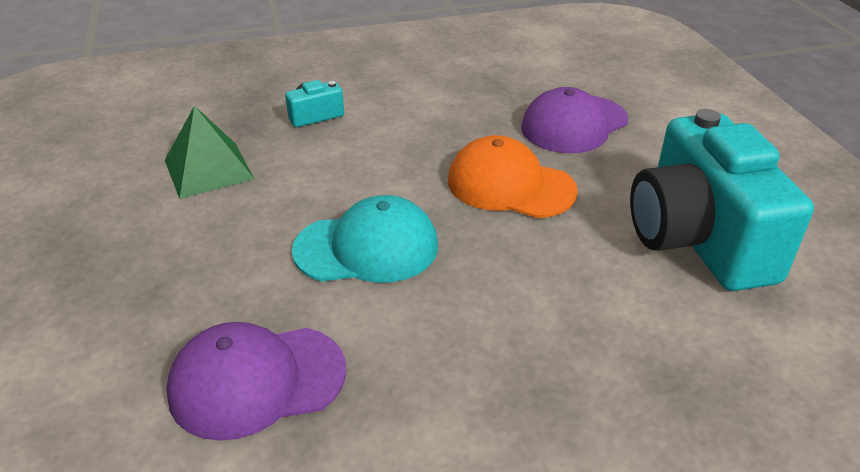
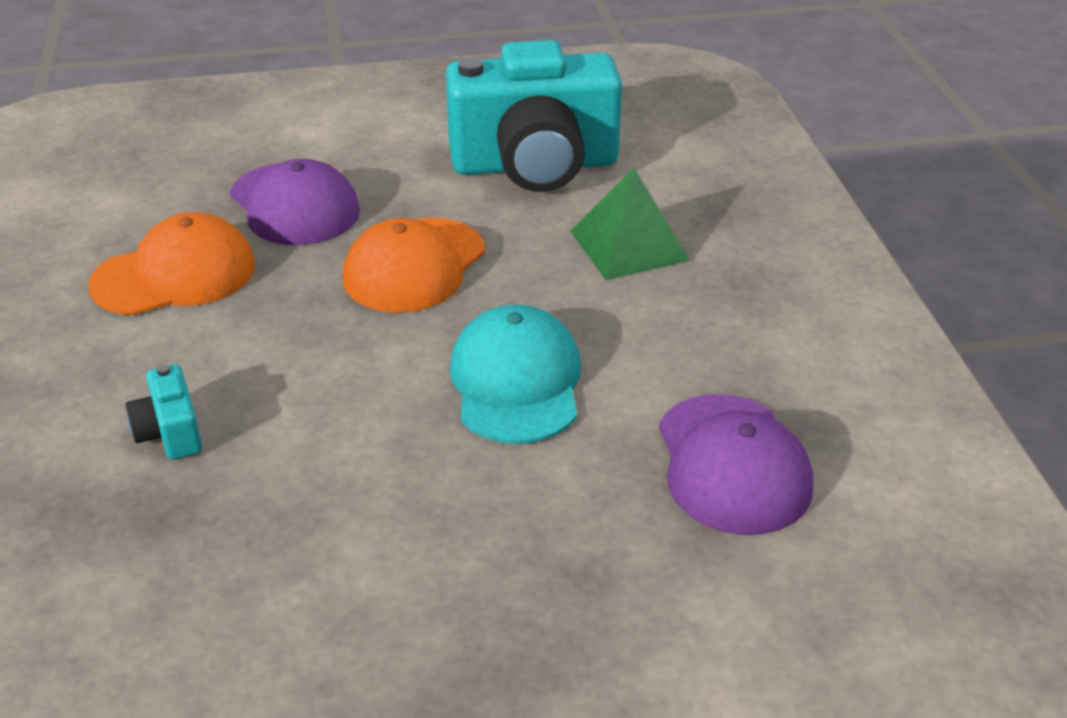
camera: 85 degrees left, 0 degrees up
(208, 169) = (291, 547): green pyramid -> green pyramid (629, 245)
(472, 93) = (175, 275): none -> orange cap

